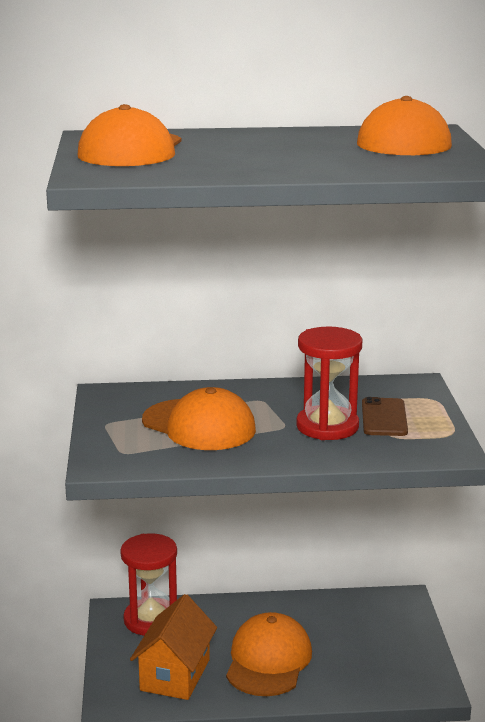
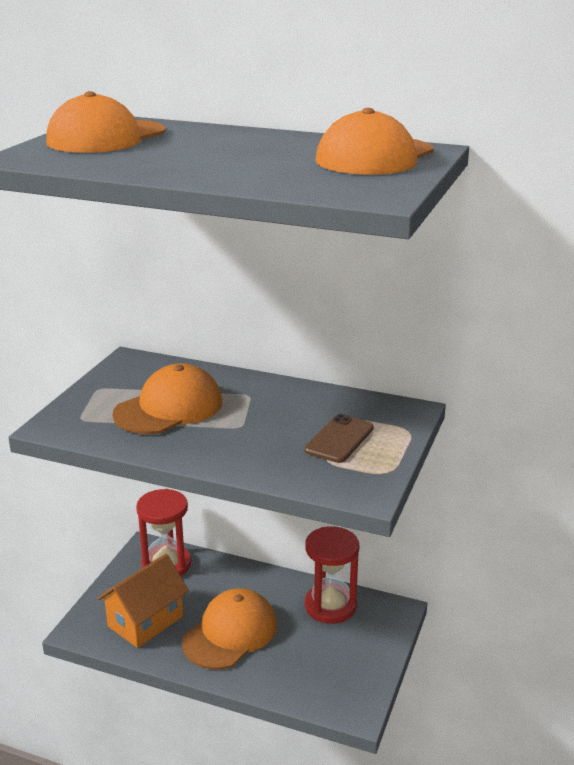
camera: 25 degrees right, 5 degrees up
(199, 425) = (169, 408): orange cap -> orange cap turned 105 degrees counterclockwise
(327, 426) = (277, 436): red hourglass -> red hourglass (330, 606)

